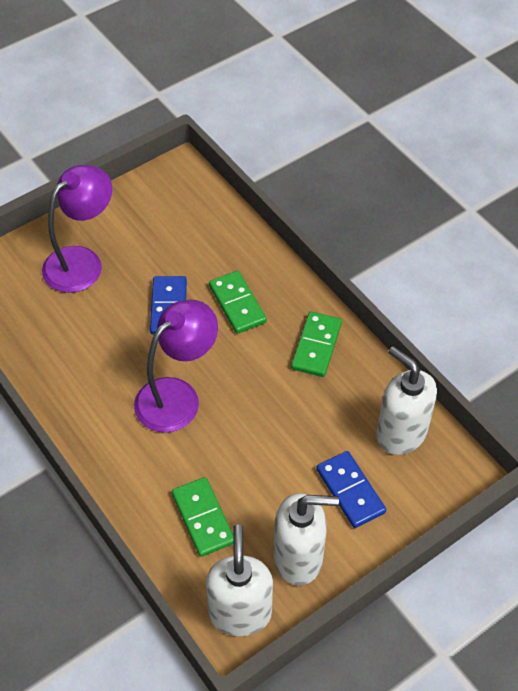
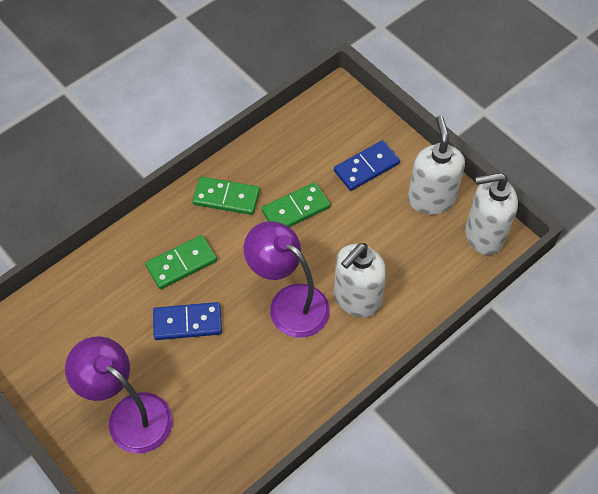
camera: 95 degrees left, 5 degrees up
(203, 518) = (408, 269): green domino -> green domino (296, 209)
(400, 433) = (309, 135): white soap dispenser -> white soap dispenser (356, 299)

